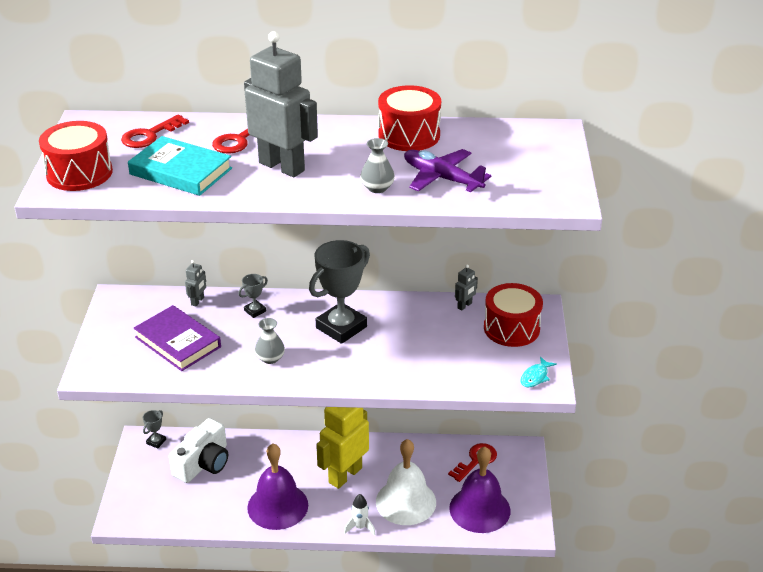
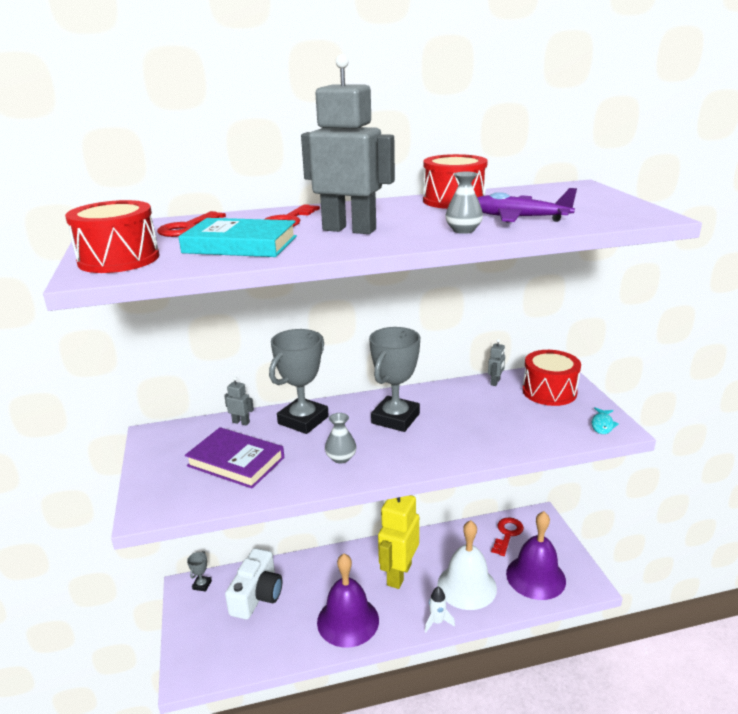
camera: 15 degrees left, 10 degrees down
(198, 301) = (241, 422): grey robot -> grey robot turned 75 degrees counterclockwise
(255, 311) = (303, 420): grey trophy -> grey trophy, size x2.26

